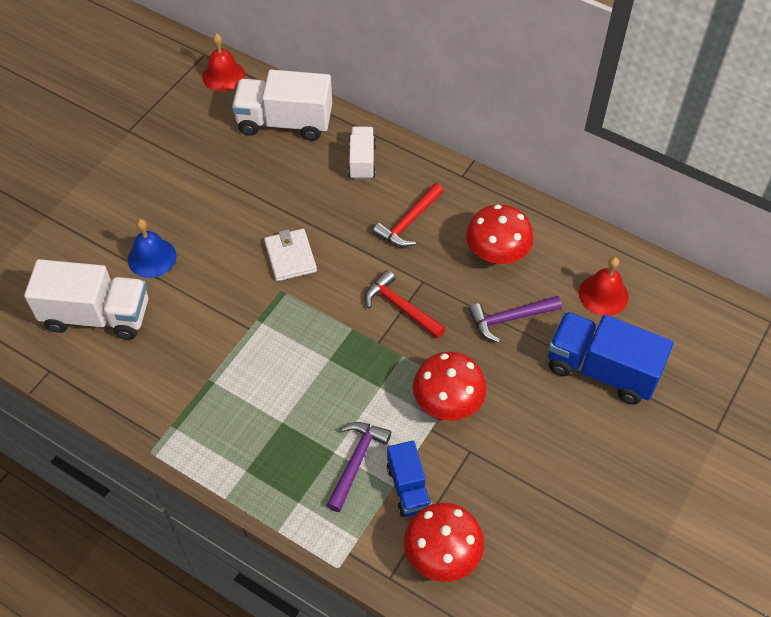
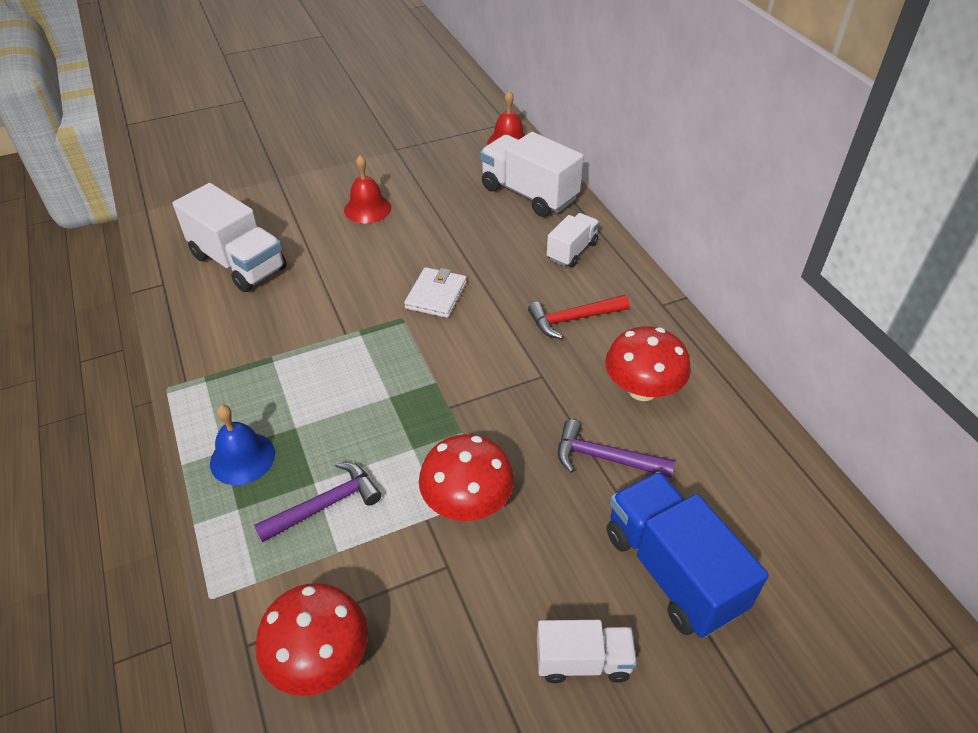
camera: 35 degrees right, 10 degrees down
(152, 257) = (323, 242): blue bell -> blue bell (242, 458)
(401, 307) = (499, 388): red hammer -> none
(408, 488) = (351, 563): blue truck -> none
(591, 455) = (583, 661): none -> white truck
(603, 294) = (736, 491): red bell -> red bell (367, 208)

